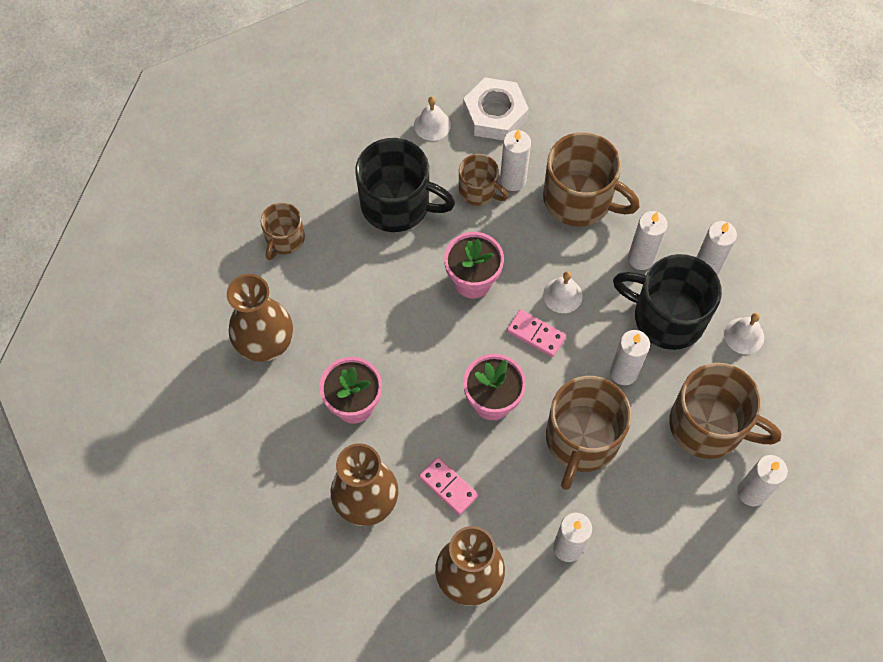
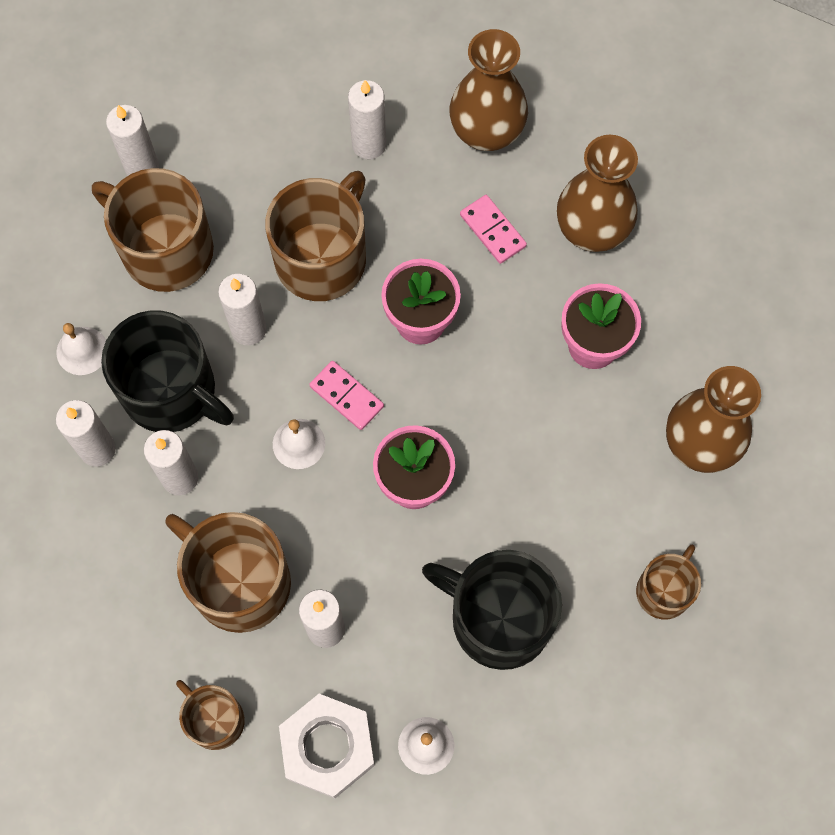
camera: 170 degrees left, 5 degrees up
(478, 190) = (378, 620): brown mug -> brown mug (215, 719)

